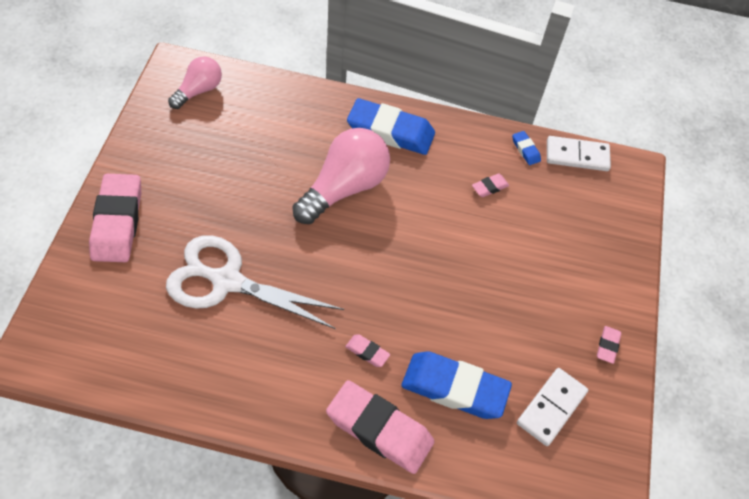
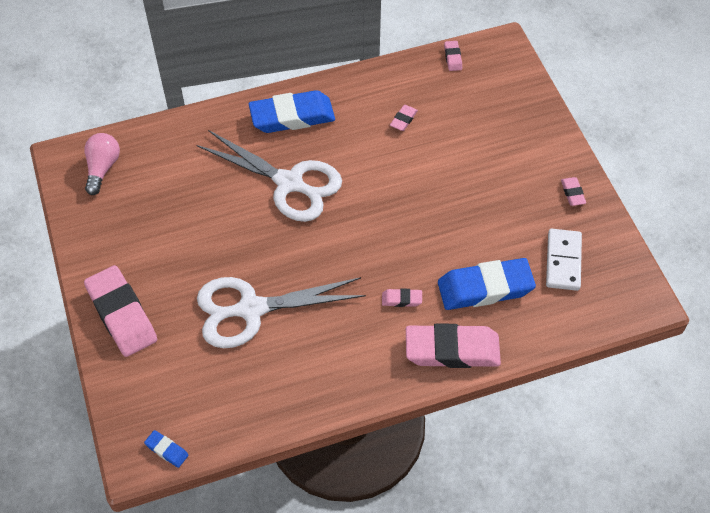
camera: 25 degrees left, 0 degrees up
(344, 188) = (289, 183): pink light bulb -> white scissors
(525, 150) = (410, 74): blue eraser -> blue eraser (167, 450)
(577, 155) = (453, 58): white domino -> pink eraser

